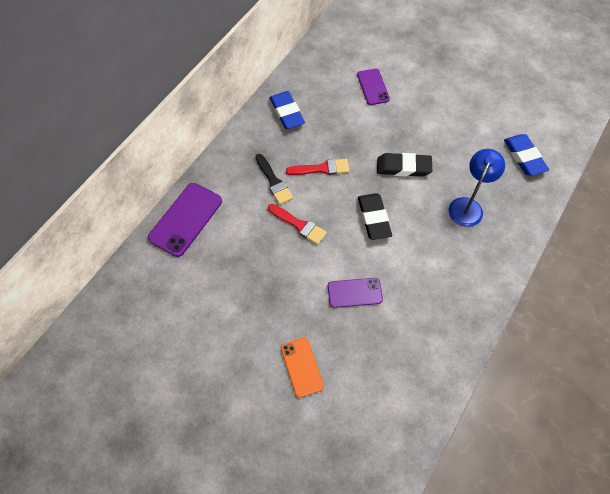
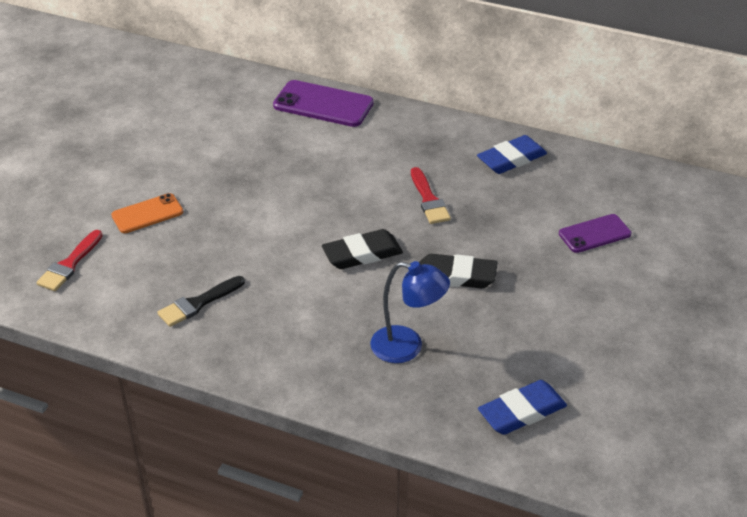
camera: 80 degrees right, 20 degrees down
(274, 182) = (395, 162): black brush -> black brush (198, 303)
(299, 225) = (336, 190): red brush -> red brush (69, 264)
(354, 293) = (248, 246): purple phone -> none
(403, 167) = (456, 276): black eraser -> black eraser turned 75 degrees counterclockwise

